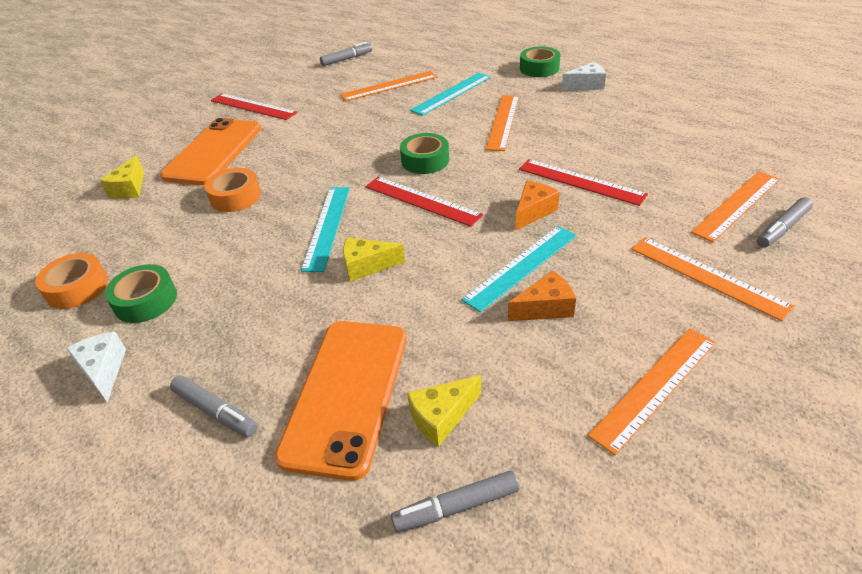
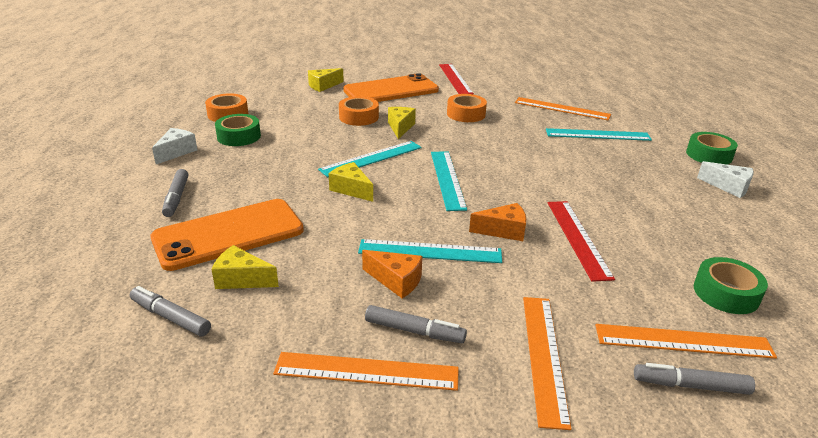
camera: 45 degrees right, 10 degrees down
(295, 182) = (400, 127): none -> yellow cheese
(326, 134) = (466, 114): none -> orange tape
(347, 59) = (565, 80): grey marker -> grey marker (414, 331)
(422, 200) = (447, 179): red ruler -> turquoise ruler
(425, 160) = (495, 161): green tape -> green tape (726, 293)
(503, 122) = (600, 171): orange ruler -> none

